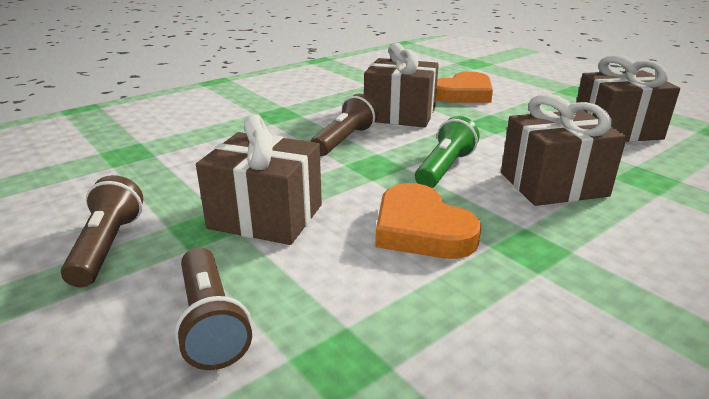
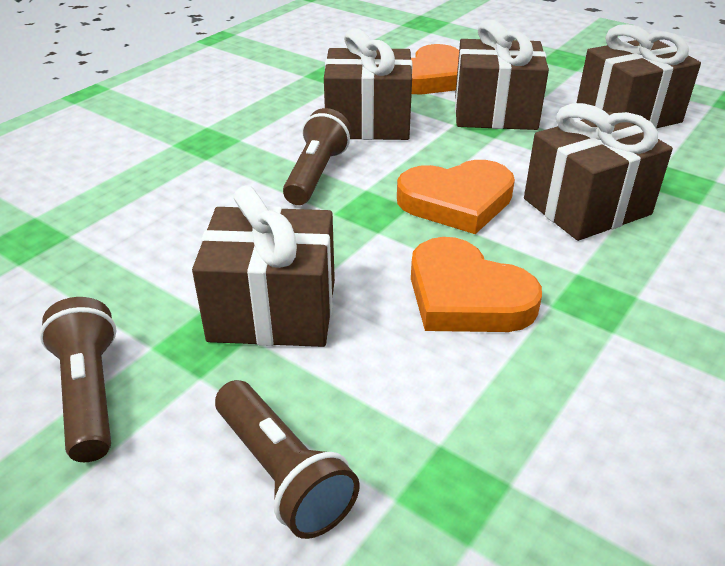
camera: 15 degrees left, 10 degrees up
(444, 168) = (457, 201): green flashlight -> orange heart
(503, 118) = (495, 113): none -> brown gift

